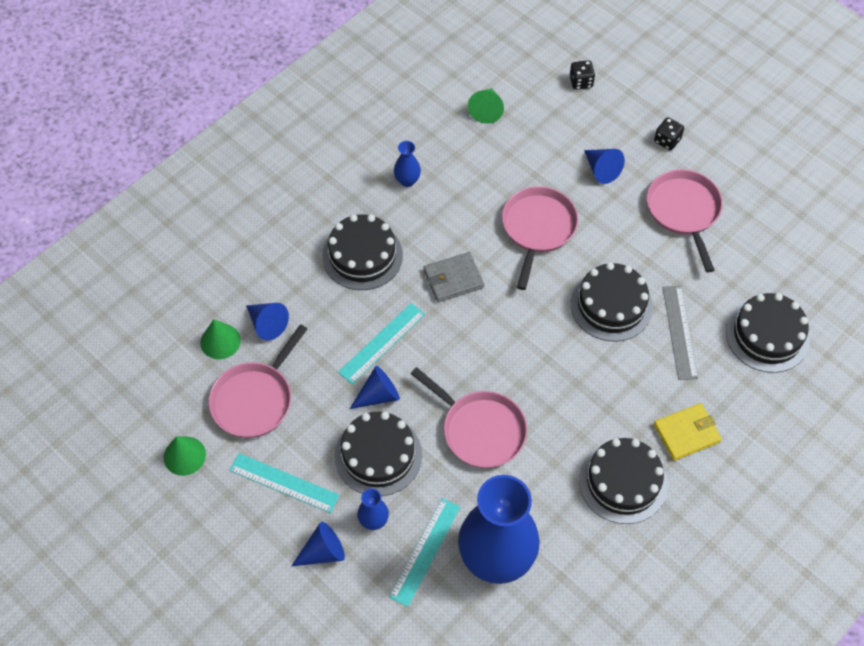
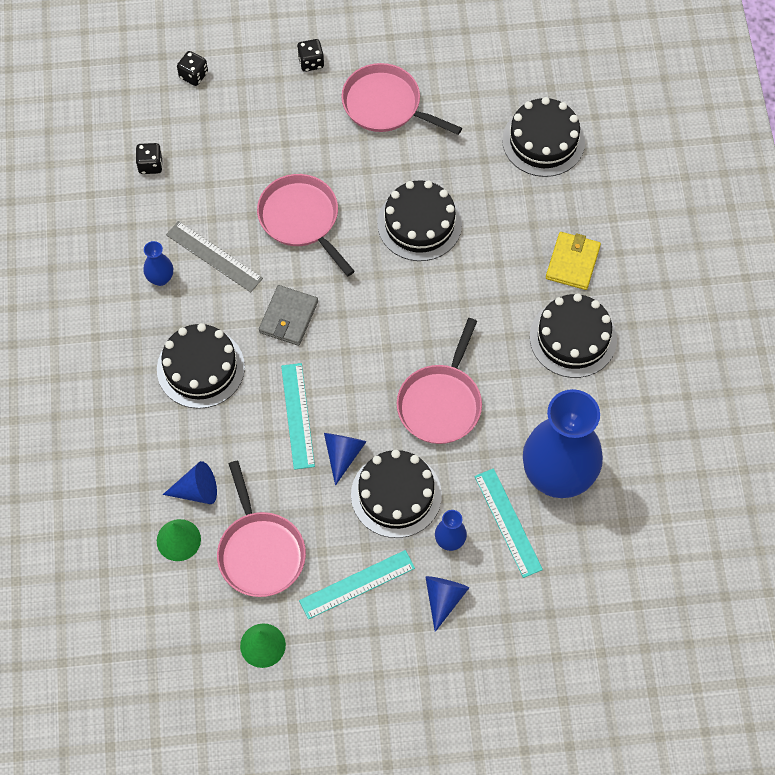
camera: 50 degrees left, 5 degrees up
(480, 430) = (441, 403): pink pan -> pink pan turned 120 degrees clockwise
(486, 110) = (150, 165): green cone -> black dice
(601, 170) = (292, 130): blue cone -> none
(680, 332) = (486, 196): grey ruler -> grey ruler (214, 256)

